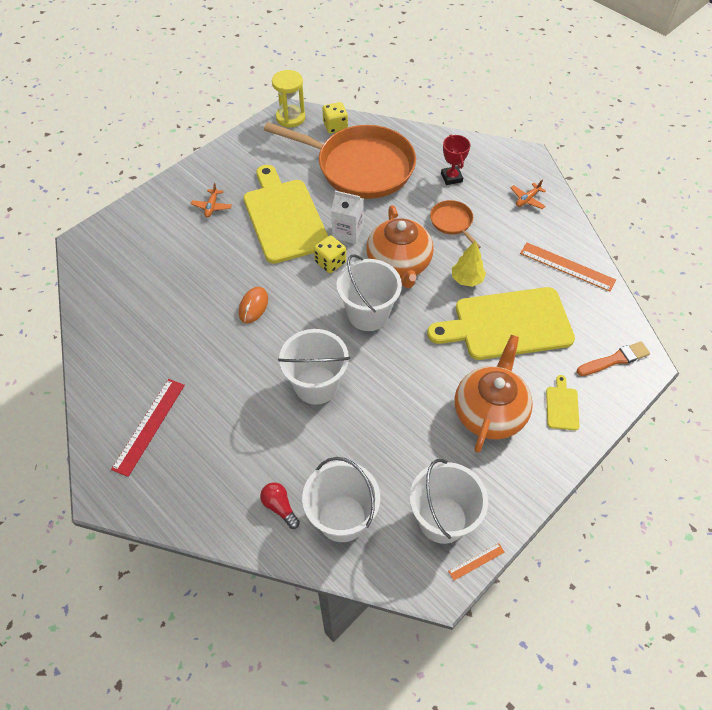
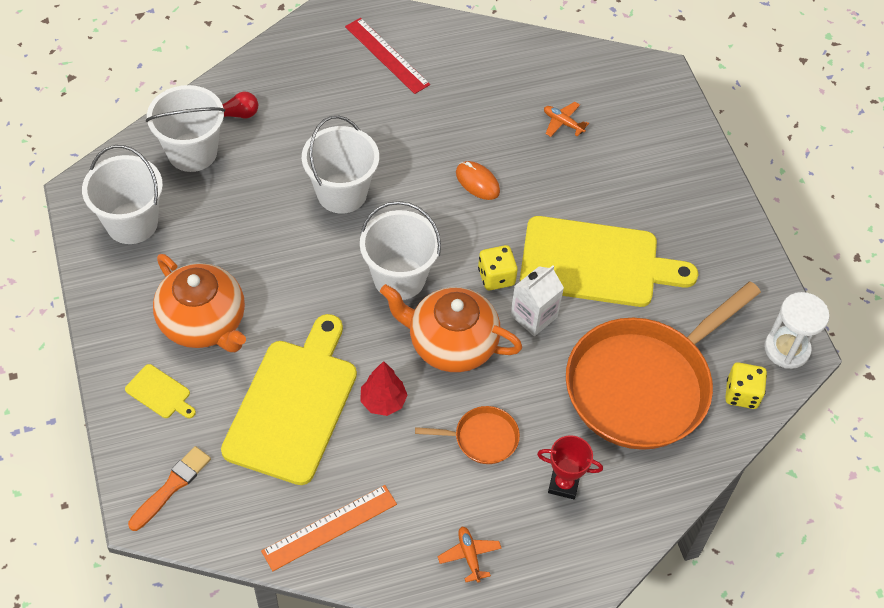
camera: 115 degrees right, 0 degrees up
(212, 207) = (654, 201): orange plane -> orange plane (563, 123)
(290, 118) = (787, 349): yellow hourglass -> white hourglass
(467, 279) = (383, 401): yellow tree -> red tree
(476, 561) = (76, 227): orange ruler -> none
(615, 359) = (171, 486): orange brush -> orange brush turned 150 degrees counterclockwise

